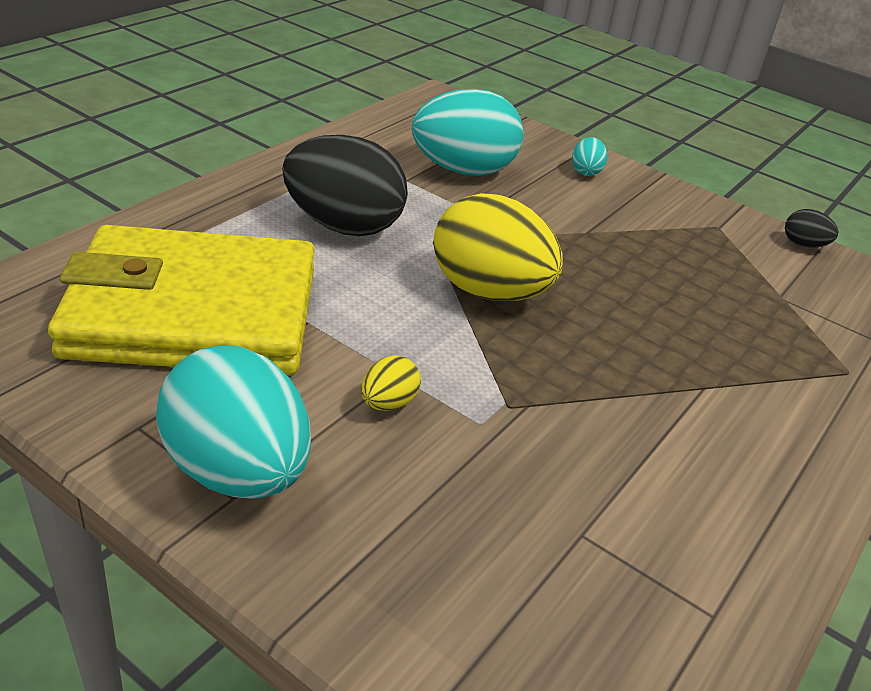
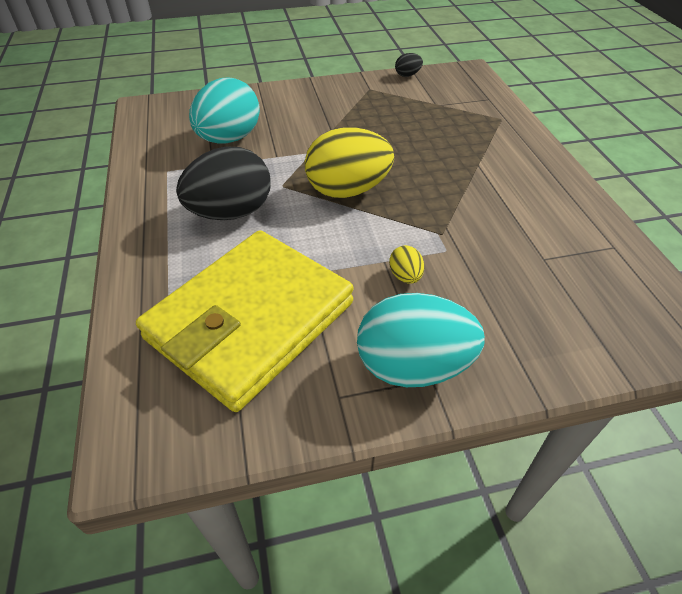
camera: 45 degrees left, 10 degrees up
(586, 171) = (280, 99): turquoise egg -> none

